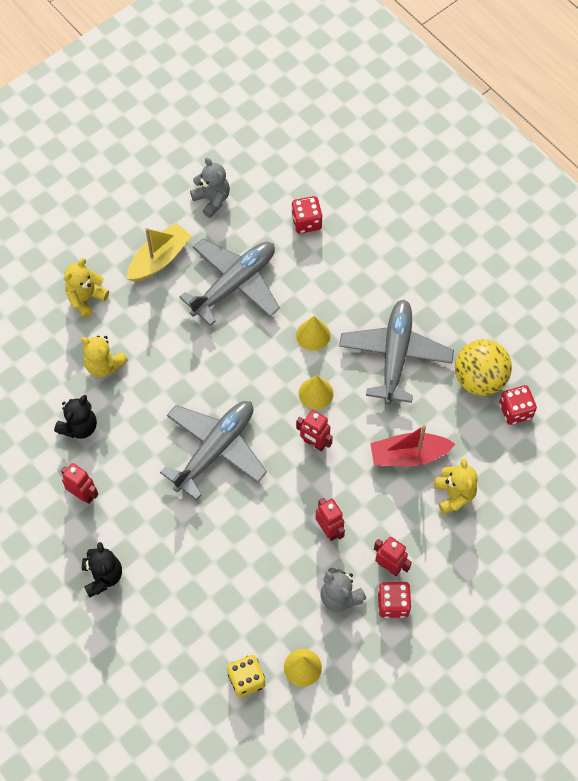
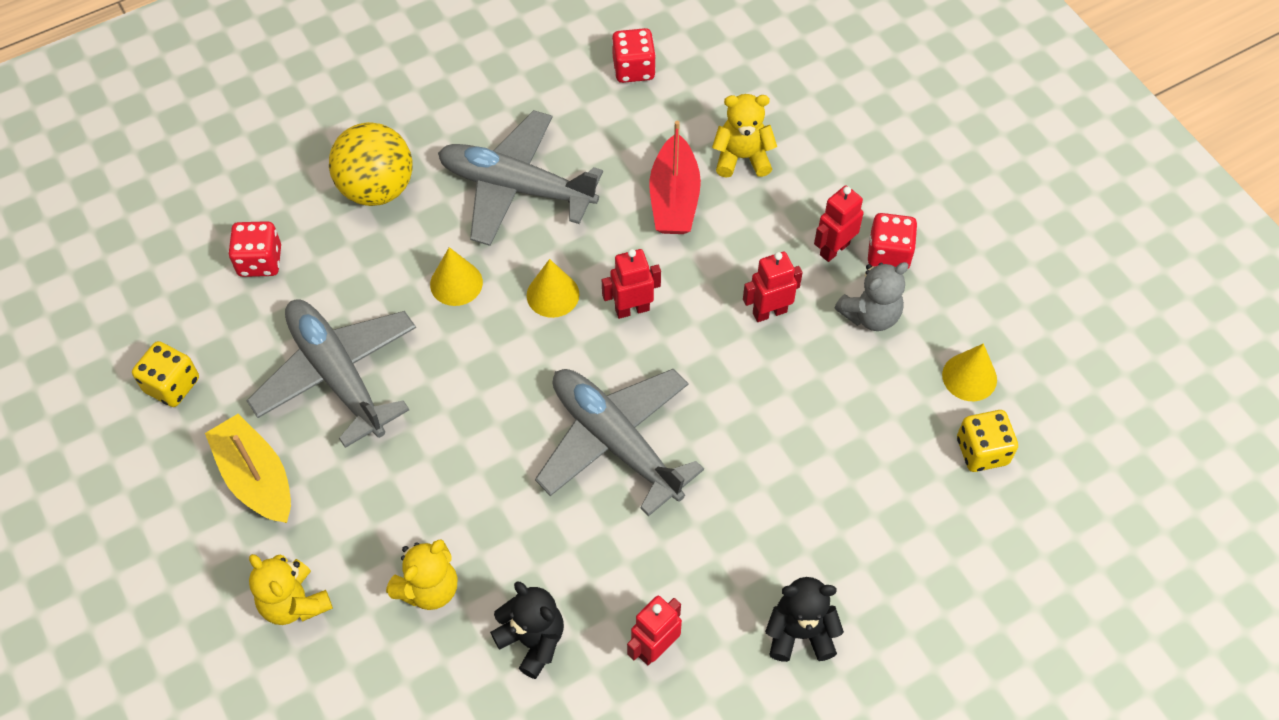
camera: 80 degrees left, 5 degrees down
(212, 200) = (172, 385): grey teddy bear -> yellow dice
(314, 443) = (632, 309): red robot -> red robot turned 150 degrees counterclockwise
(479, 379) = (577, 98): yellow ball -> yellow ball (377, 188)

